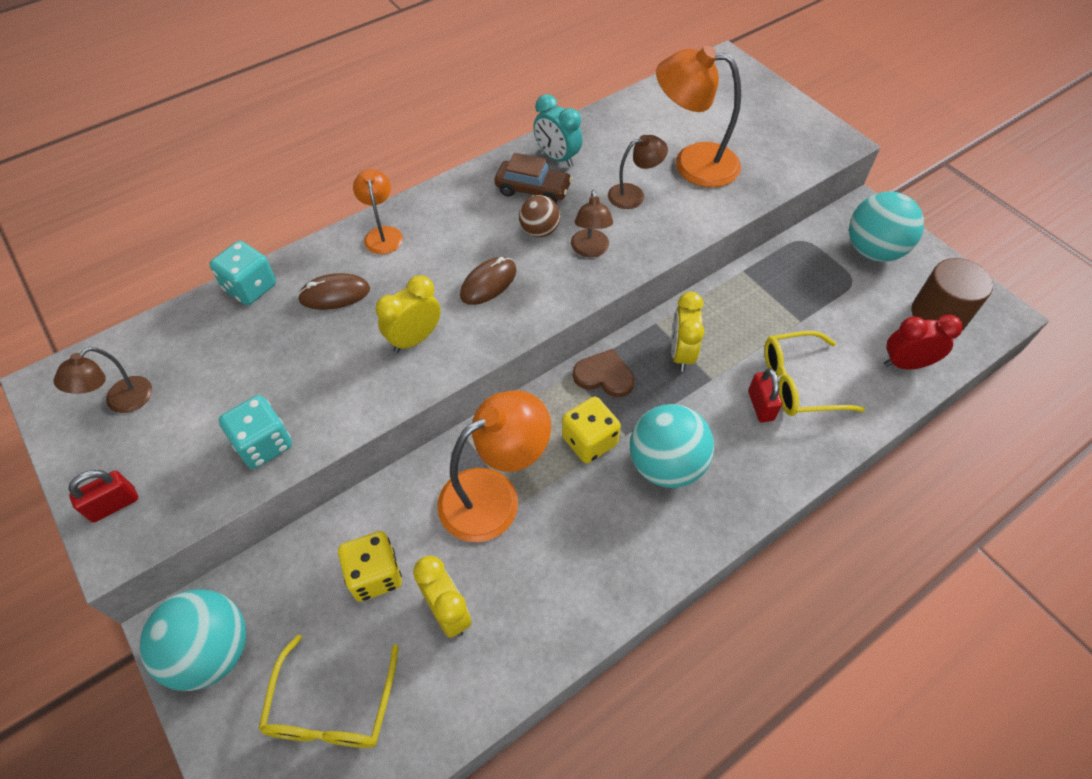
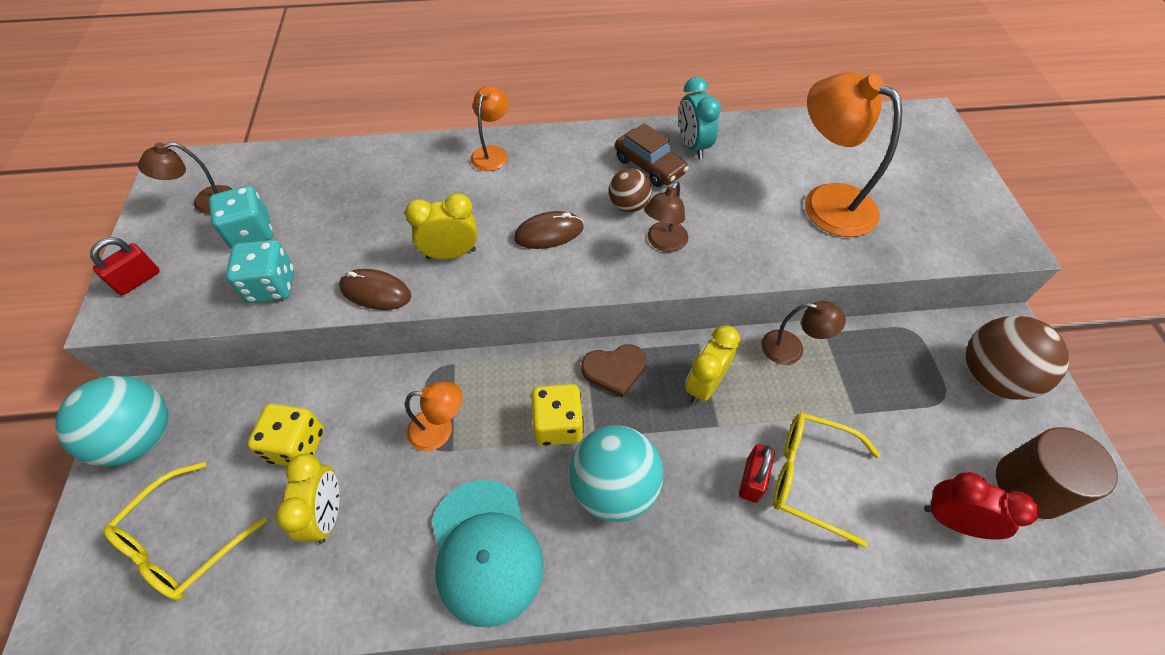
camera: 30 degrees right, 0 degrees up
(114, 505) = (138, 280): red padlock -> red padlock turned 45 degrees counterclockwise
(250, 287) = (360, 154): turquoise dice -> turquoise dice (251, 233)
(334, 294) = (417, 187): brown mouse -> brown mouse (375, 292)
(494, 495) = (440, 429): orange lamp -> orange lamp, size x0.55
(601, 564) = (485, 550): none -> turquoise cap
(604, 376) = (614, 370): brown heart -> brown heart turned 120 degrees clockwise
(633, 194) = (743, 208): brown lamp -> brown lamp (791, 349)
(873, 250) = (991, 377): turquoise ball -> brown ball

